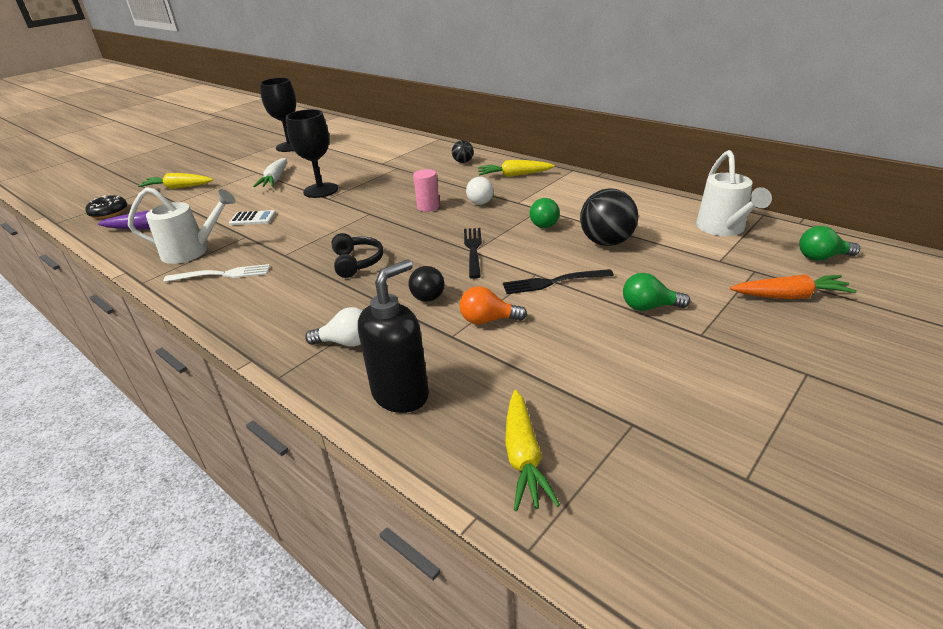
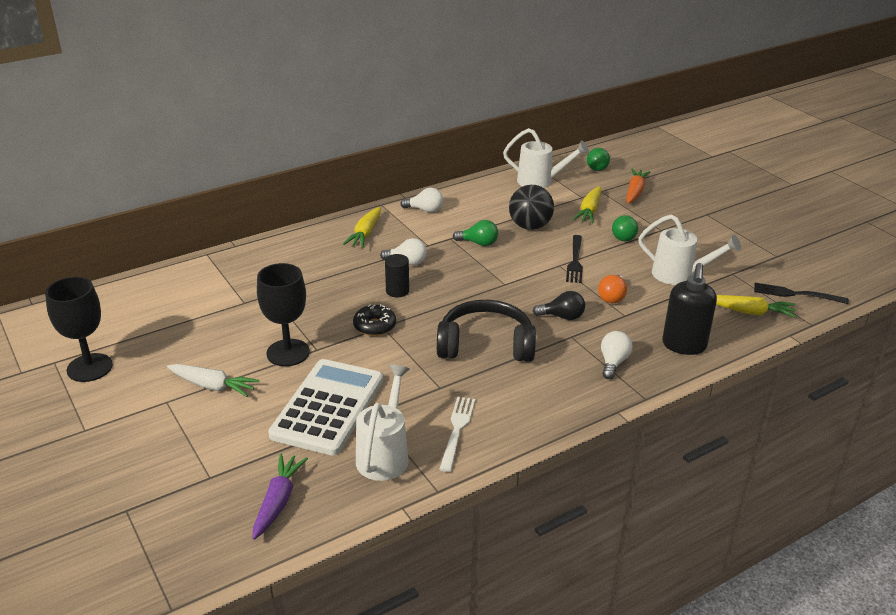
camera: 75 degrees left, 0 degrees up
(109, 213) = (185, 548): black donut -> black donut (374, 326)
(178, 187) = (149, 478): yellow carrot -> yellow carrot (589, 211)
(253, 218) = (328, 407): white calculator -> white calculator, size x2.47
(357, 262) = (486, 345): black headphones -> black headphones, size x1.71
(401, 394) = (684, 345): black soap dispenser -> black soap dispenser turned 135 degrees counterclockwise
(428, 207) = (397, 291): pink cylinder -> black cylinder
(463, 162) = (300, 252): black ball -> none
(473, 250) = (503, 283): black fork -> black fork (795, 294)
(582, 188) = (425, 210): none -> white light bulb
(583, 368) = (679, 275): none -> white watering can

